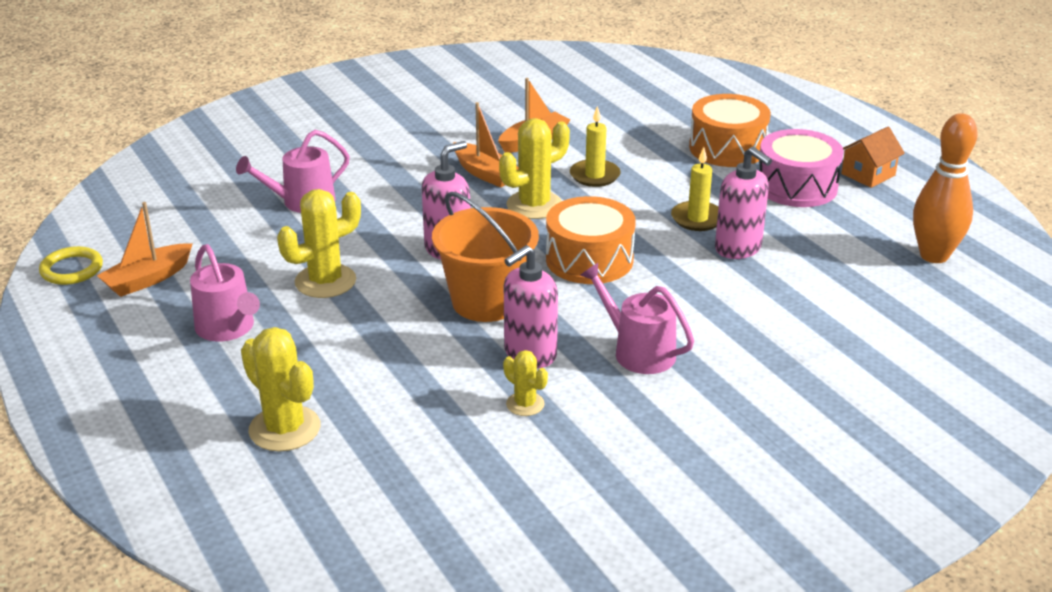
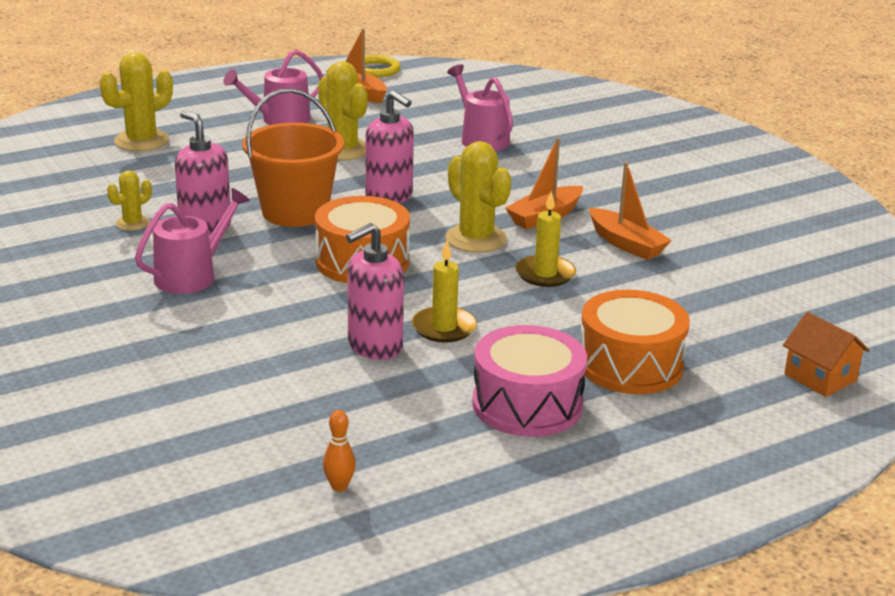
camera: 90 degrees right, 5 degrees down
(868, 174) = (567, 468): orange house -> orange house (820, 377)
(934, 255) = (339, 486): orange bowling pin -> orange bowling pin, size x0.42

